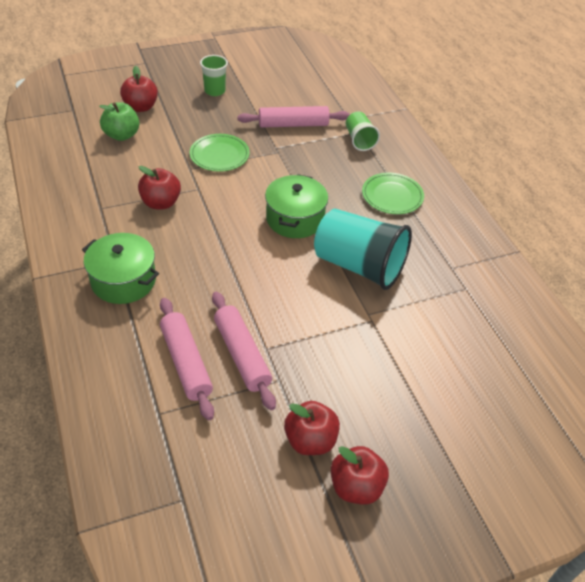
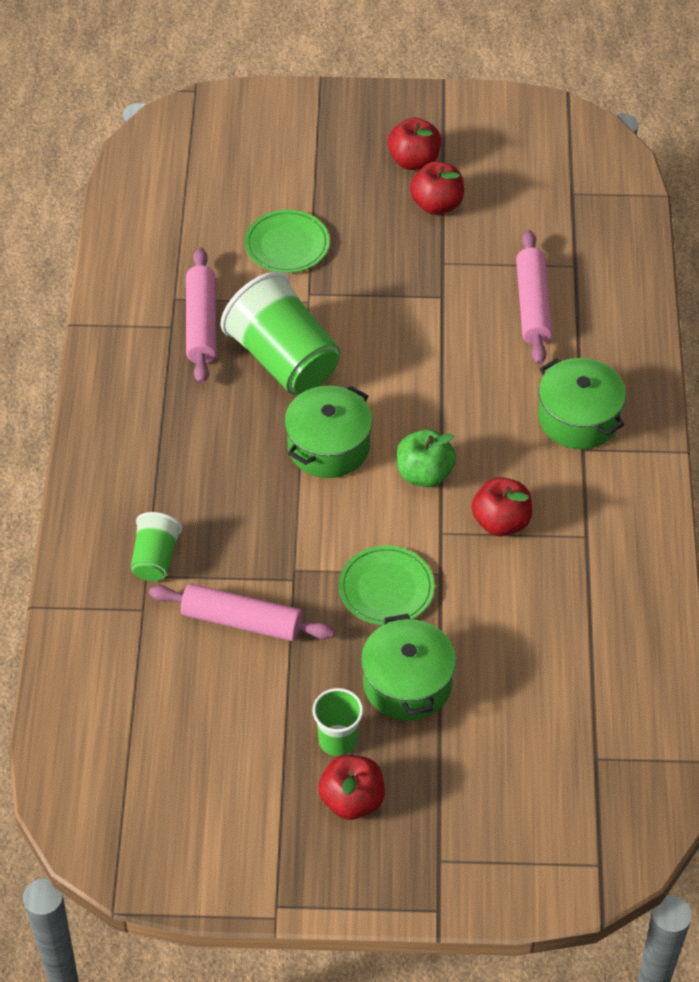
camera: 155 degrees left, 5 degrees up
(122, 135) = (526, 673): green apple -> green apple (424, 474)
(141, 107) = (479, 733): red apple -> red apple (352, 800)
(188, 118) = (407, 684): none -> green pot
(242, 355) = (470, 297): pink rolling pin -> pink rolling pin (201, 323)
(359, 266) = (284, 359): turquoise cup -> green cup
(392, 195) = (174, 446): green plate -> green plate (287, 244)

